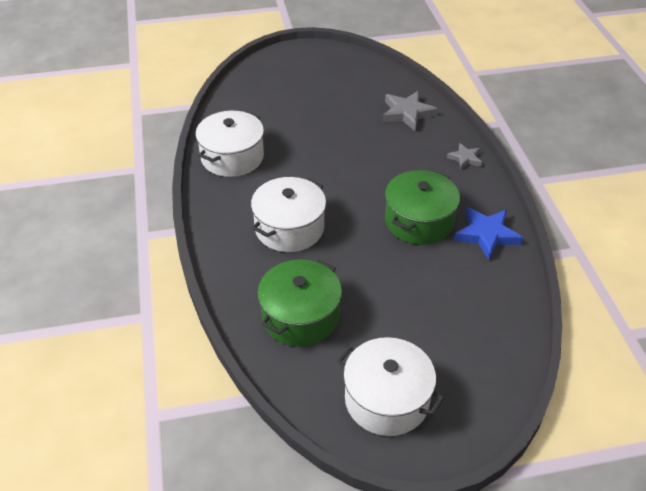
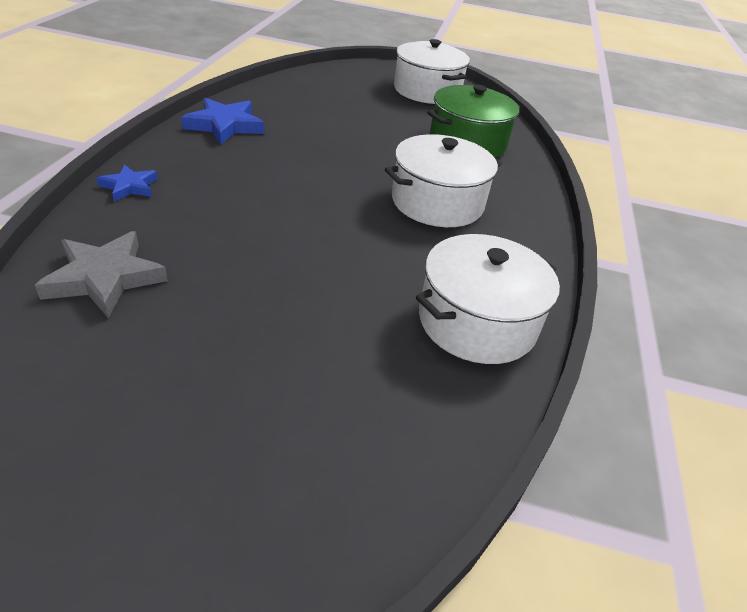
camera: 160 degrees left, 5 degrees down
(419, 221) = (279, 157): green pot -> none
(465, 158) = (129, 186): grey star -> blue star

